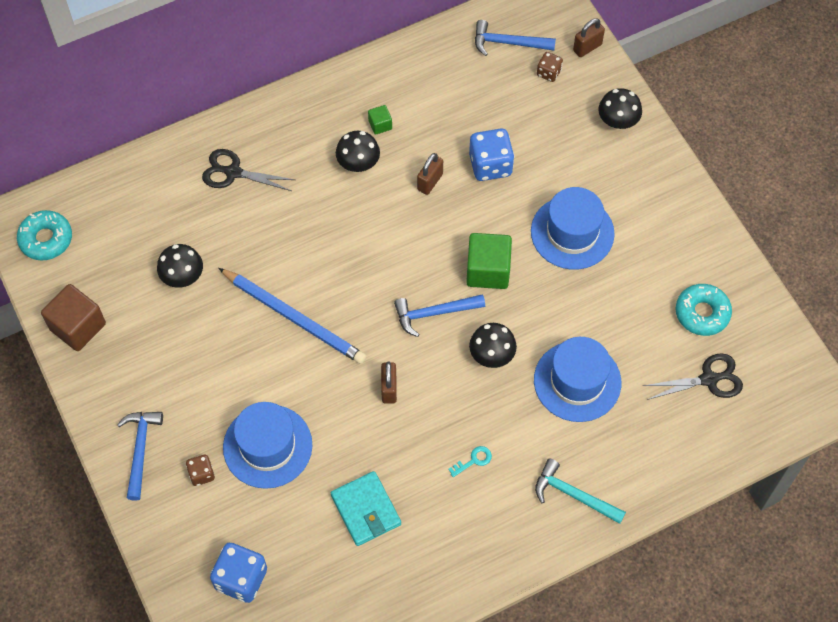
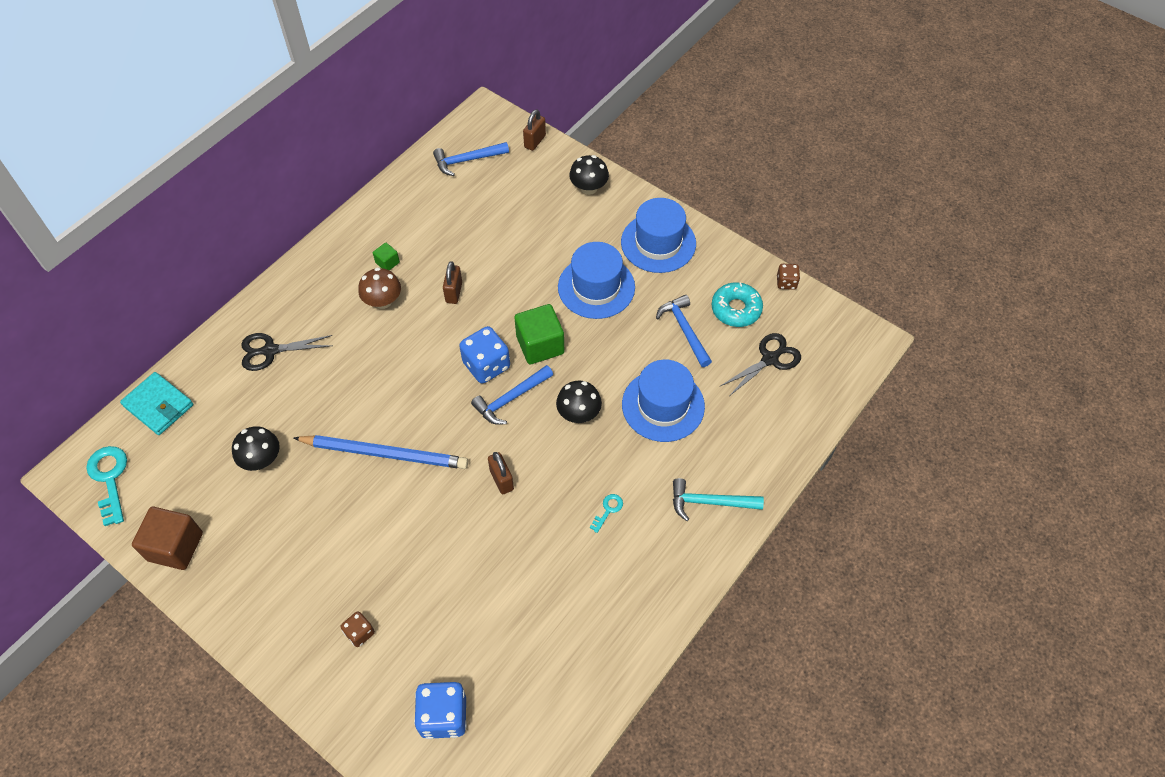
camera: 25 degrees left, 5 degrees down
(46, 239) = (109, 479): turquoise donut -> turquoise key
(140, 450) = (288, 636): blue hammer -> blue hammer (684, 330)
(267, 446) = (412, 579): blue hat -> blue hat (658, 243)
(358, 164) = (383, 301): black mushroom -> brown mushroom
(366, 510) = (532, 597): turquoise wallet -> turquoise wallet (159, 405)
(490, 165) = (500, 260): blue dice -> blue dice (486, 365)
(548, 73) = (513, 171): brown dice -> brown dice (786, 282)

